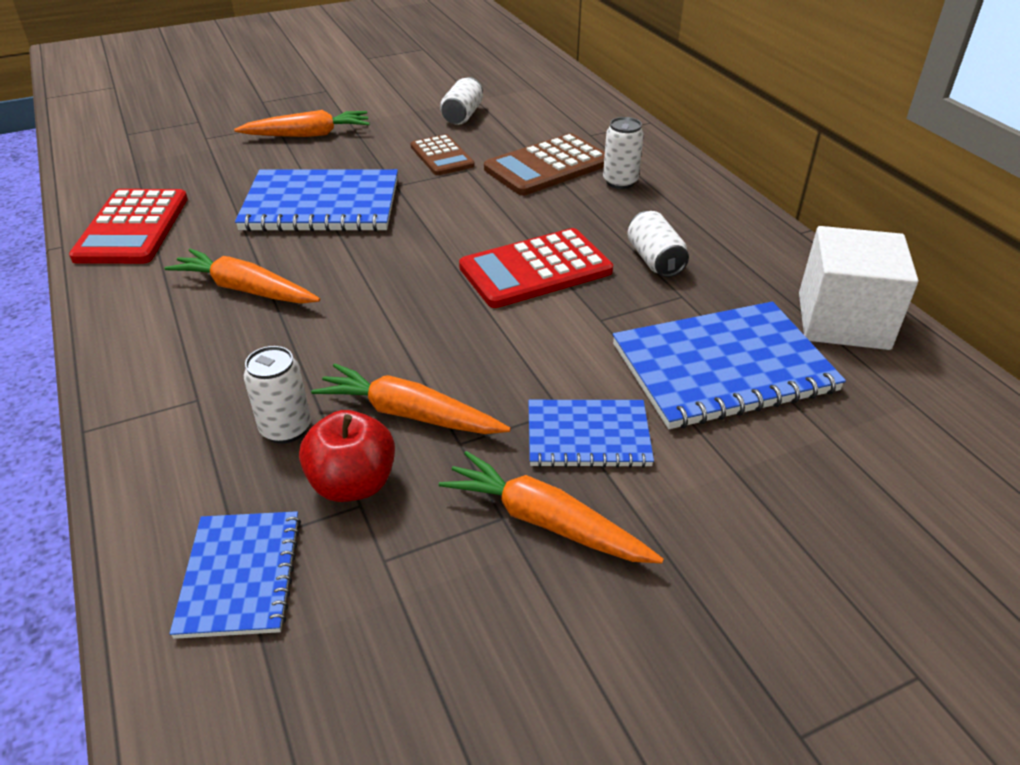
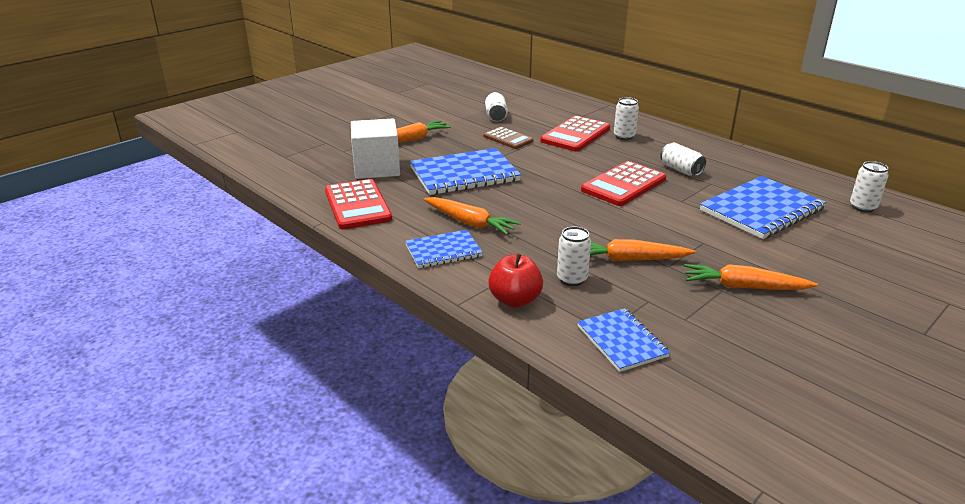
camera: 20 degrees left, 10 degrees down
(245, 289) = (470, 223): orange carrot -> orange carrot turned 150 degrees counterclockwise
(353, 484) = (634, 293): red apple -> red apple (515, 300)
(547, 166) = (575, 135): brown calculator -> red calculator
(588, 436) = (727, 250): blue notebook -> blue notebook (443, 251)
(843, 321) = (797, 180): white cube -> white cube (377, 168)
(922, 405) = (862, 207): none -> white can

